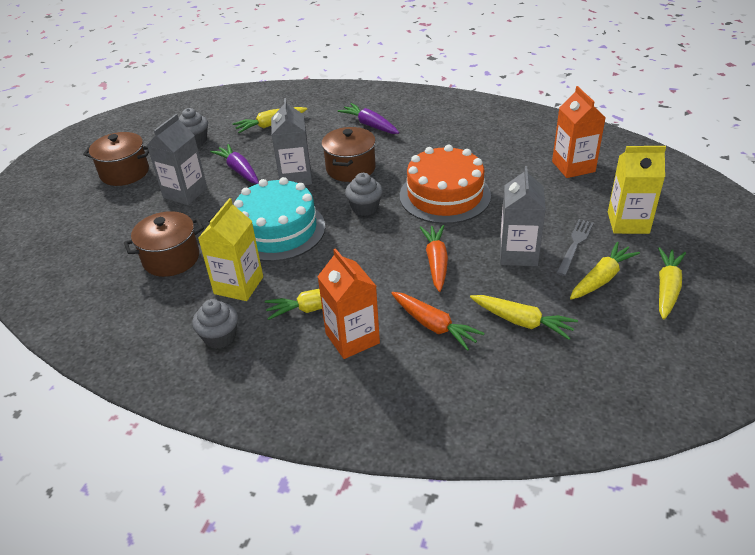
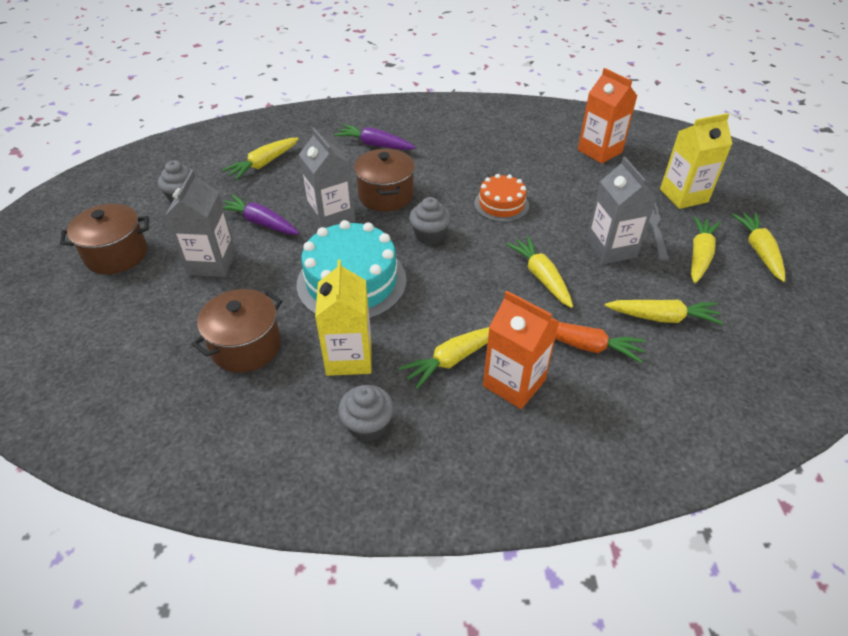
camera: 25 degrees left, 5 degrees up
(436, 262) = (541, 277): orange carrot -> yellow carrot
(445, 195) = (501, 204): orange cake -> orange cake, size x0.57

